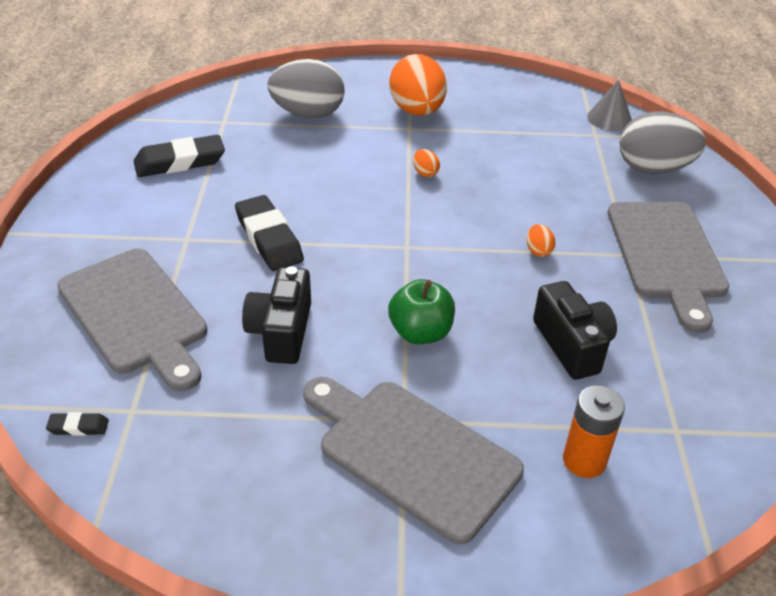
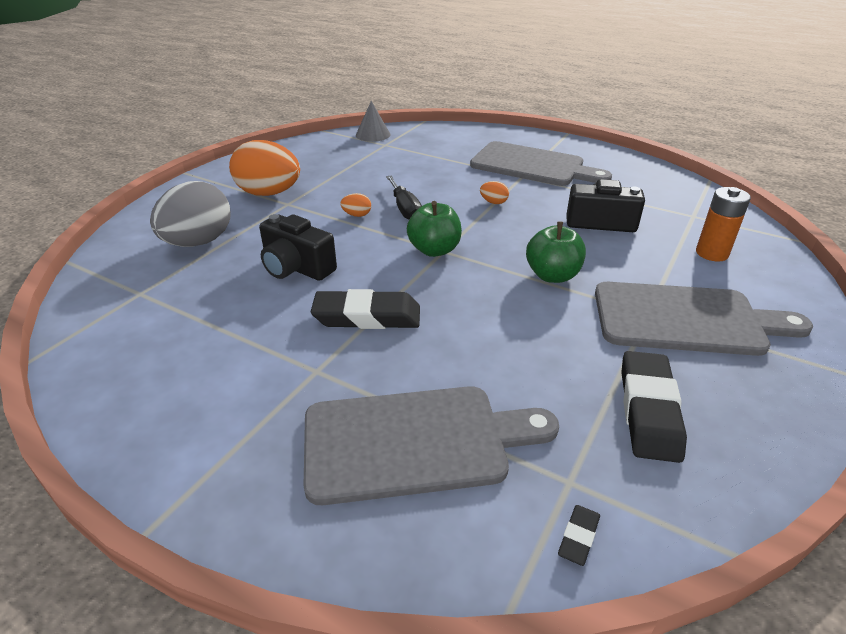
camera: 60 degrees left, 5 degrees down
(180, 162) = (174, 341): black eraser -> black eraser (649, 410)
(281, 332) = (508, 345): black camera -> black camera (296, 268)
(403, 241) = (434, 250): none -> green apple
(412, 453) = (685, 319): grey cutting board -> grey cutting board turned 150 degrees counterclockwise
(465, 197) = (405, 209): none -> black screwdriver
(653, 169) = (443, 141): grey egg -> none

